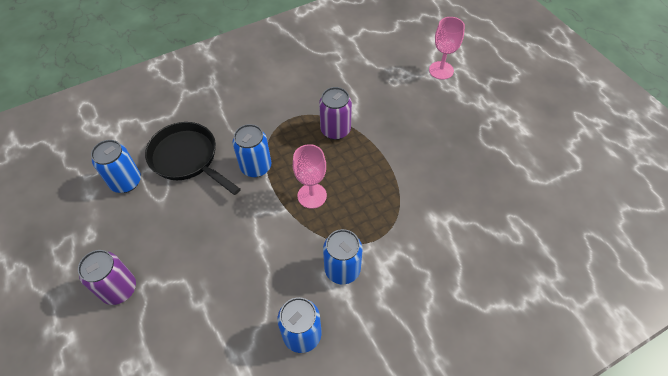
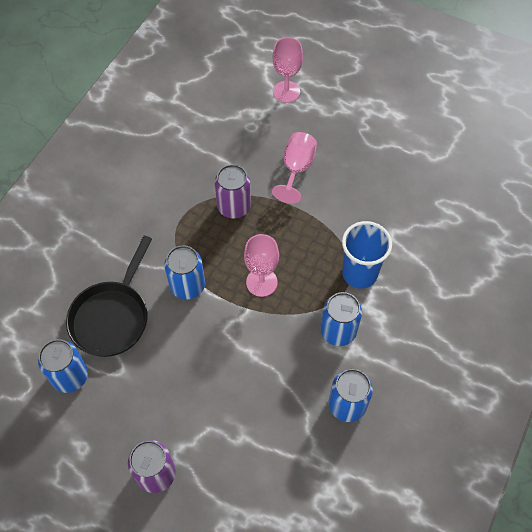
camera: 35 degrees left, 5 degrees up
(187, 158) = (112, 317): black pan -> black pan turned 75 degrees counterclockwise
(396, 234) = (359, 273): none -> blue cup
(406, 128) = (296, 169): none -> pink goblet

